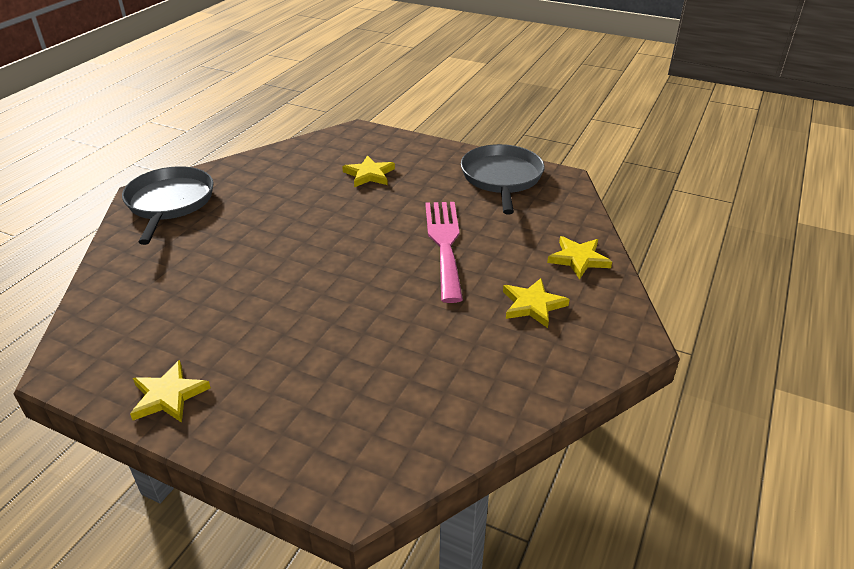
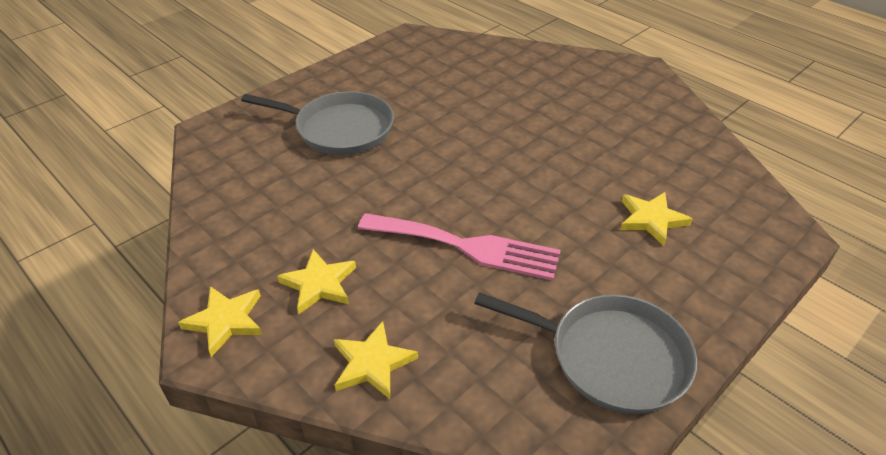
camera: 110 degrees right, 5 degrees up
(168, 396) = (356, 70): yellow star -> yellow star (225, 321)
(170, 203) = (620, 80): grey pan -> grey pan (340, 129)

